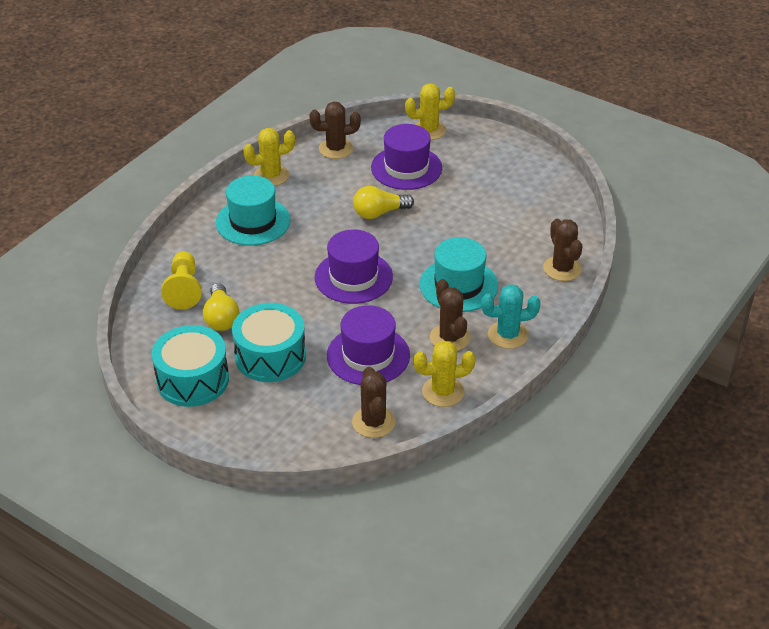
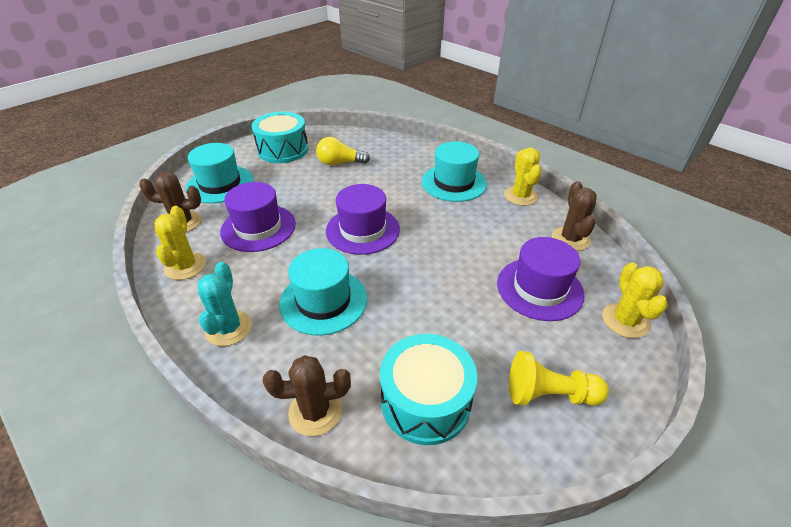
camera: 100 degrees right, 0 degrees up
(184, 289) = (378, 150): yellow pawn -> yellow pawn (549, 394)
(270, 356) = (287, 181): turquoise drum -> turquoise drum (425, 401)
(288, 417) = (220, 184): none -> turquoise hat
(379, 213) = (457, 257): yellow light bulb -> none
(450, 338) = (250, 281): brown cactus -> none

